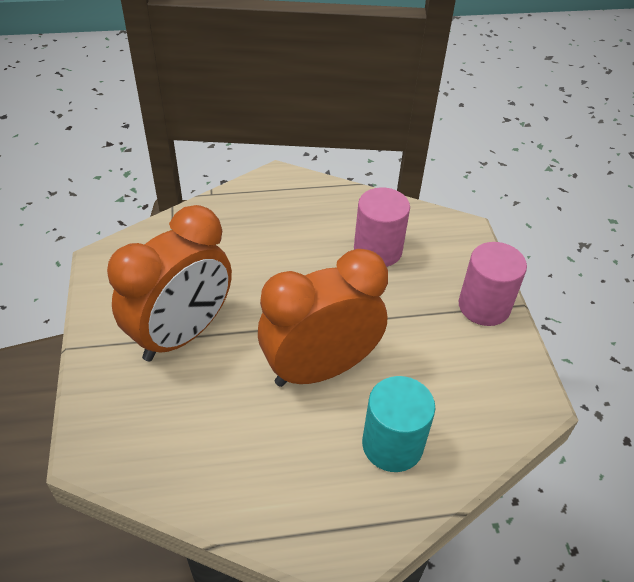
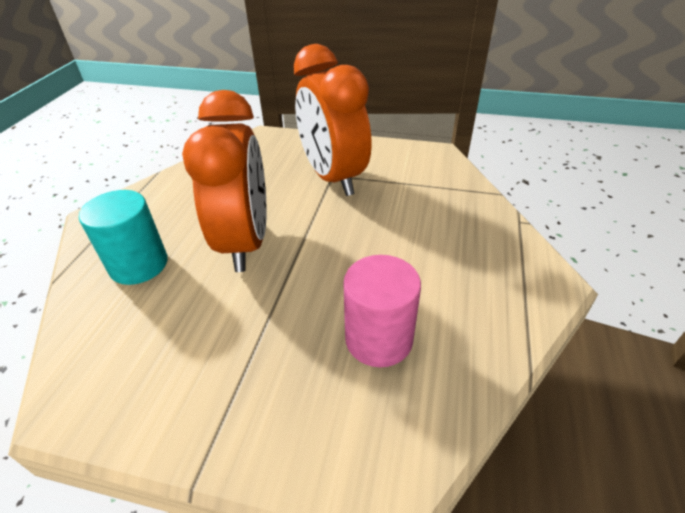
camera: 115 degrees right, 5 degrees down
(484, 306) = (222, 424): pink cylinder -> none

